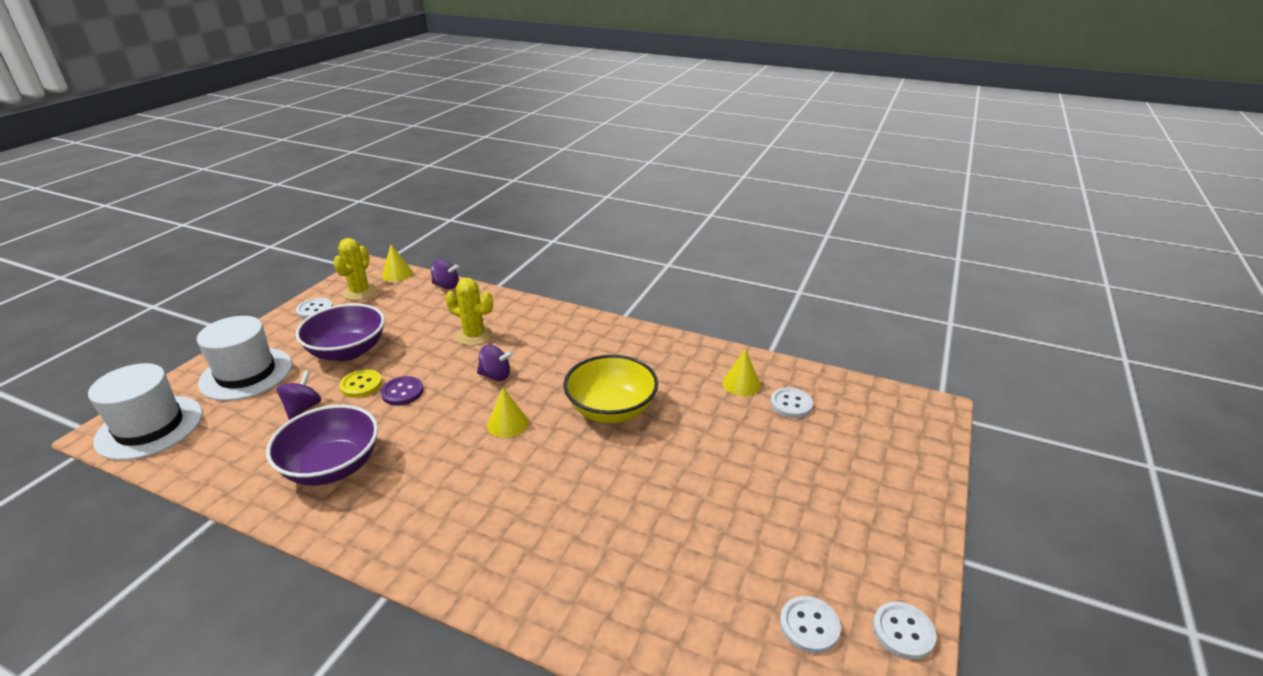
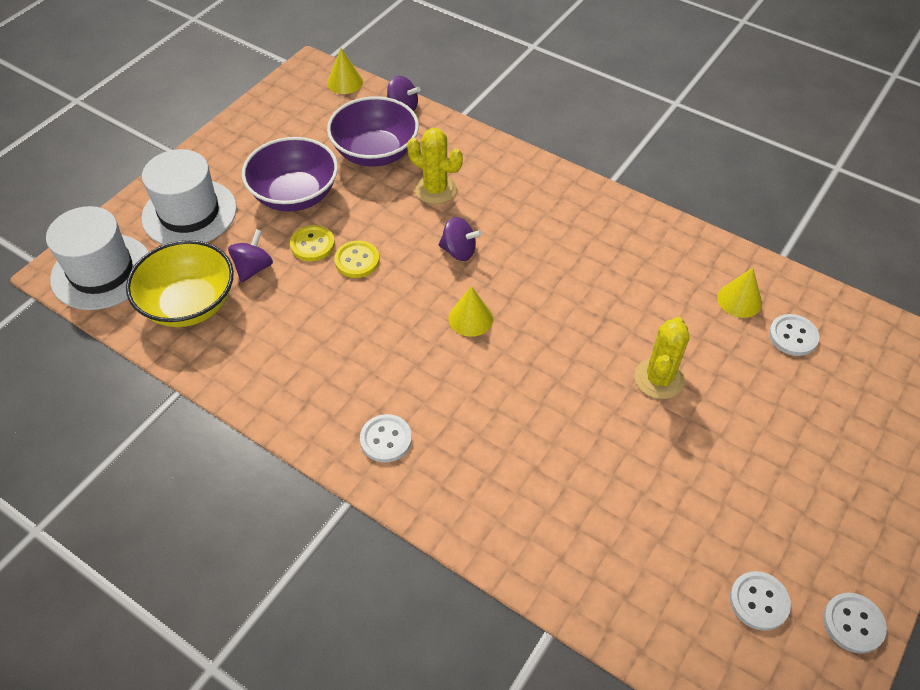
camera: 10 degrees right, 20 degrees up
(315, 310) = (254, 128): white button -> white button (386, 439)
(332, 467) = (289, 347): purple bowl -> purple bowl (375, 152)
(360, 292) = (303, 107): yellow cactus -> yellow cactus (659, 378)
(402, 392) = (357, 260): purple button -> yellow button
(611, 409) = (585, 315): yellow bowl -> yellow bowl (189, 304)

